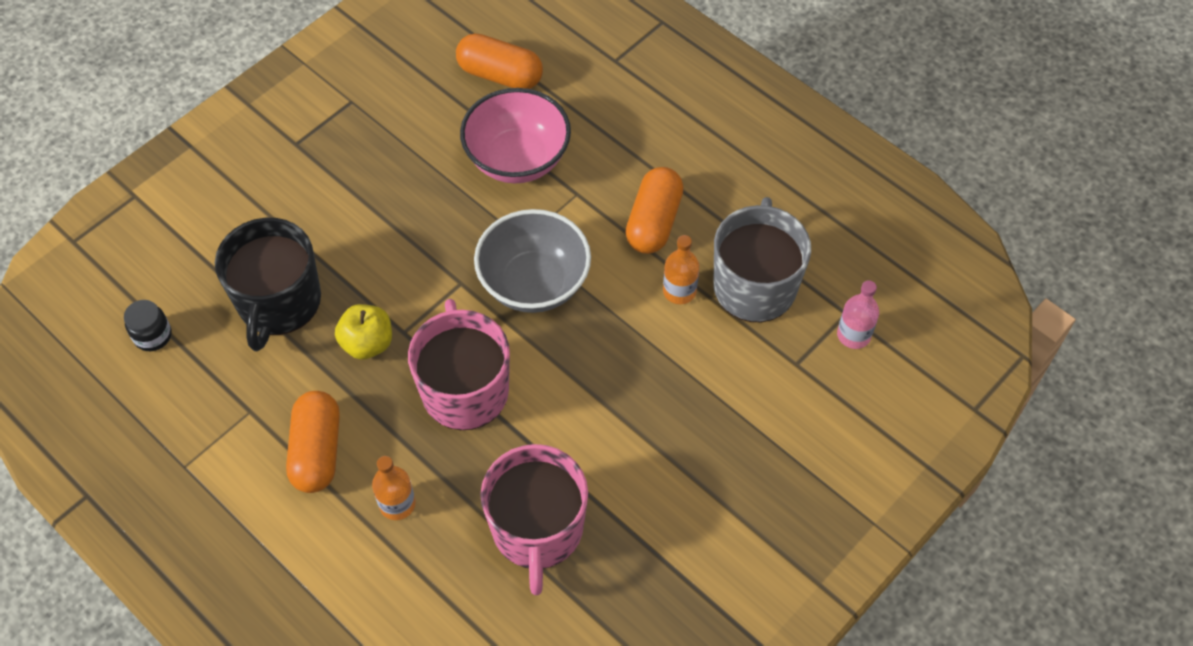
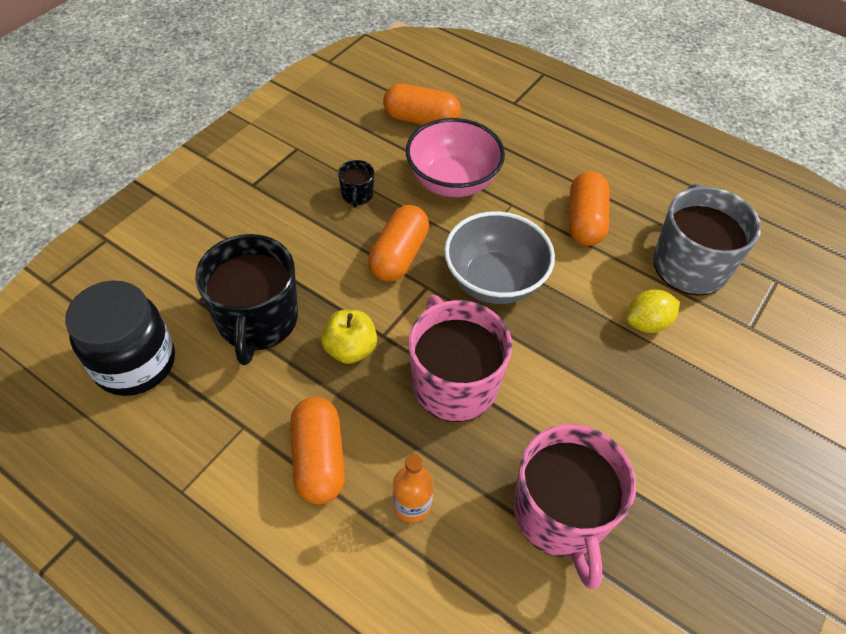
camera: 10 degrees left, 5 degrees down
(153, 336) = (135, 363): black jar -> black jar, size x2.11
(408, 166) = (357, 194): none -> black mug
(439, 244) = (399, 255): none -> orange capsule
(679, 291) = (626, 275): orange bottle -> none
(685, 347) = (647, 323): none -> yellow lemon
(853, 335) = (790, 298): pink bottle -> none

